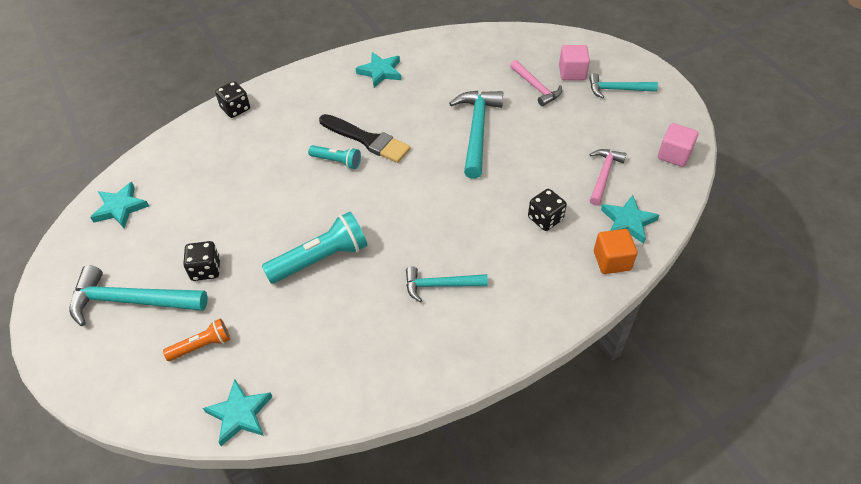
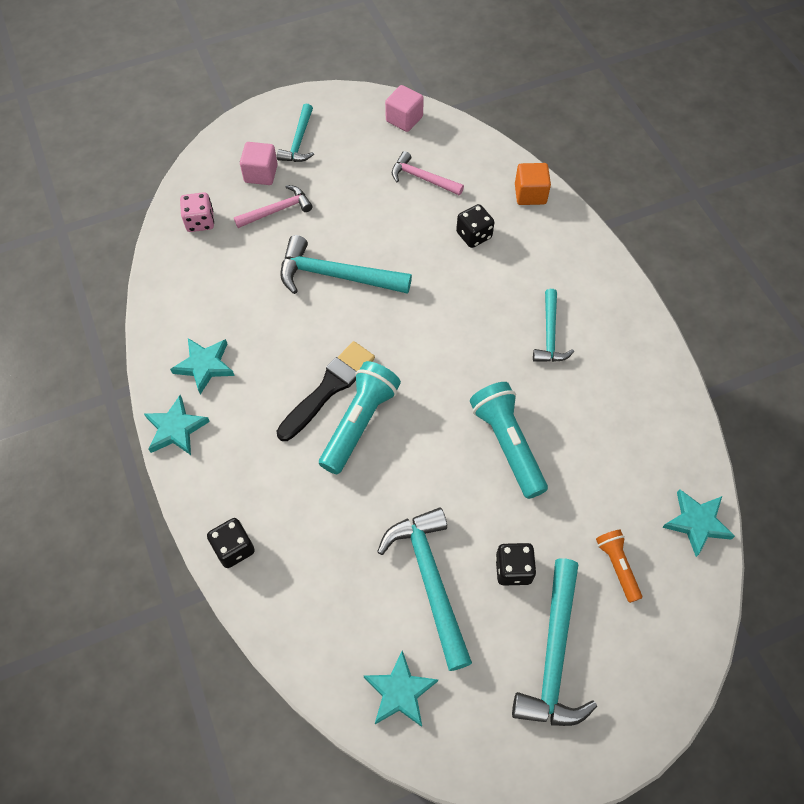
camera: 85 degrees left, 10 degrees up
(202, 217) = (430, 580): none -> turquoise hammer
(337, 161) = (359, 423): turquoise flashlight -> turquoise flashlight, size x1.76
(512, 48) = (200, 222): none -> pink dice
(628, 222) = (485, 172): turquoise star -> turquoise star (176, 429)

